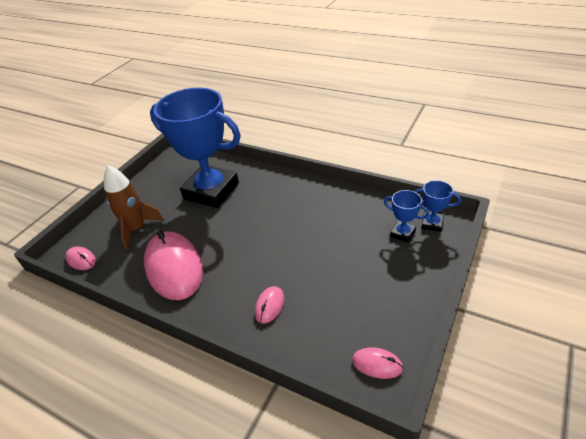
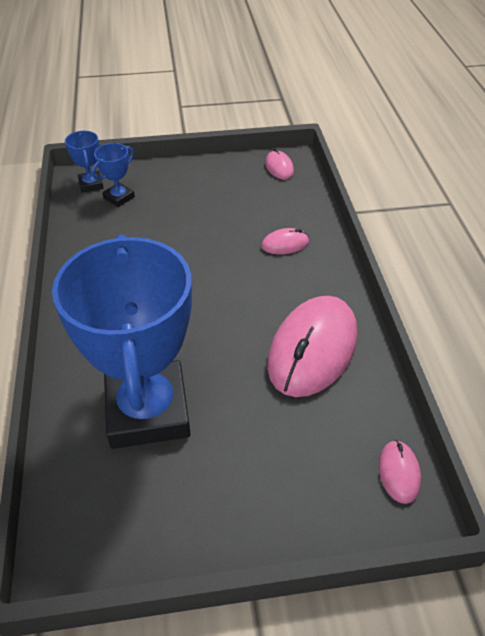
camera: 130 degrees left, 5 degrees up
(136, 229) = (293, 450): brown rocket -> none
(403, 233) = (119, 197): blue trophy -> blue trophy turned 45 degrees clockwise

